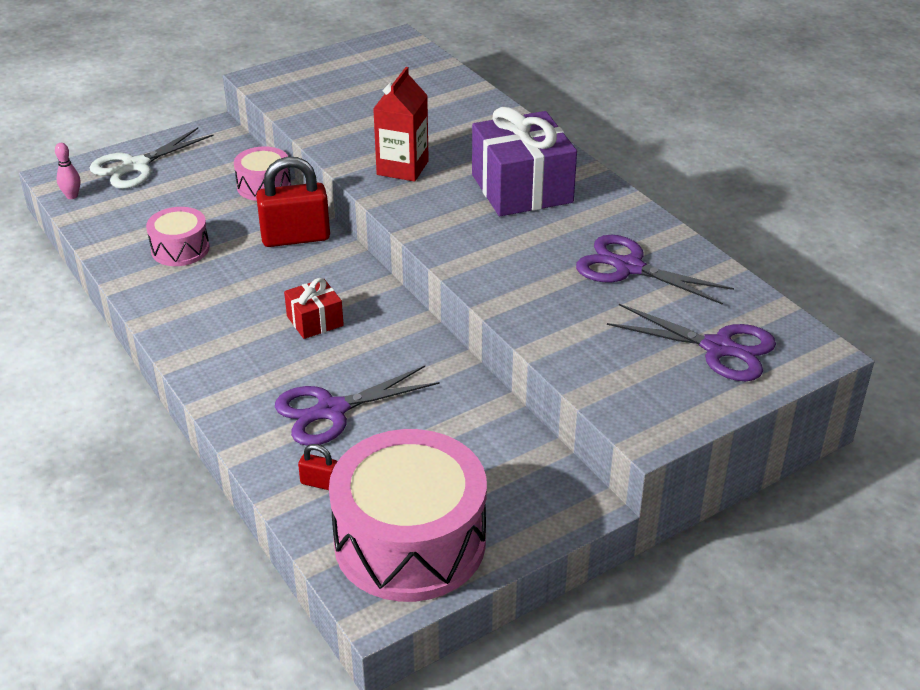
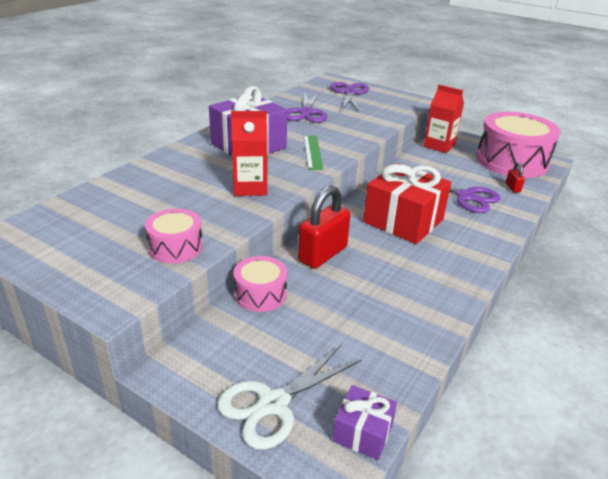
camera: 115 degrees left, 5 degrees down
(72, 196) = (362, 432): pink bowling pin -> purple gift
(136, 166) = (273, 404): white scissors -> white scissors turned 120 degrees clockwise
(180, 249) = (383, 308): pink drum -> pink drum (176, 247)
(295, 238) = (323, 254): red padlock -> red padlock turned 75 degrees clockwise
(315, 321) = (403, 221): red gift -> red gift, size x2.01
(472, 235) = (312, 152): none -> green ruler
(524, 466) = (439, 146): none -> red carton

